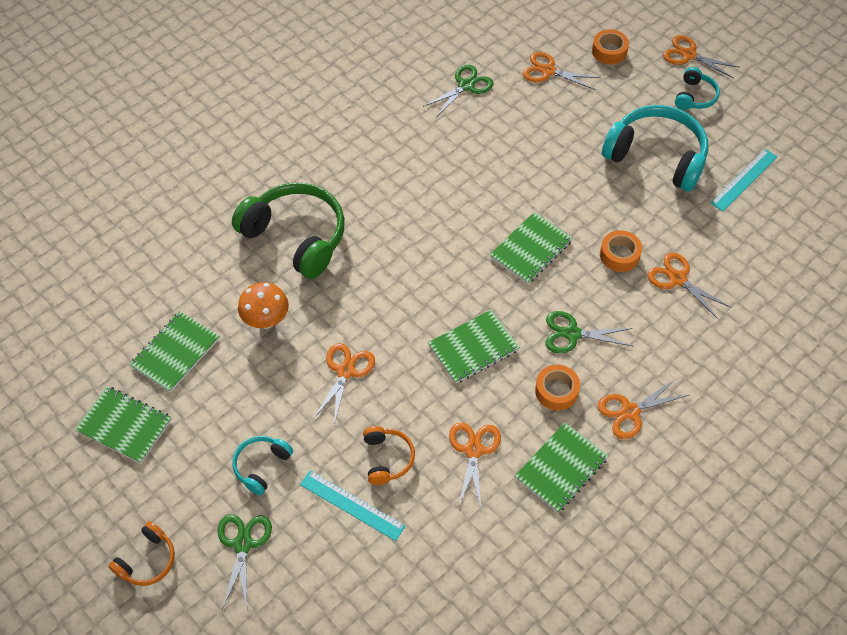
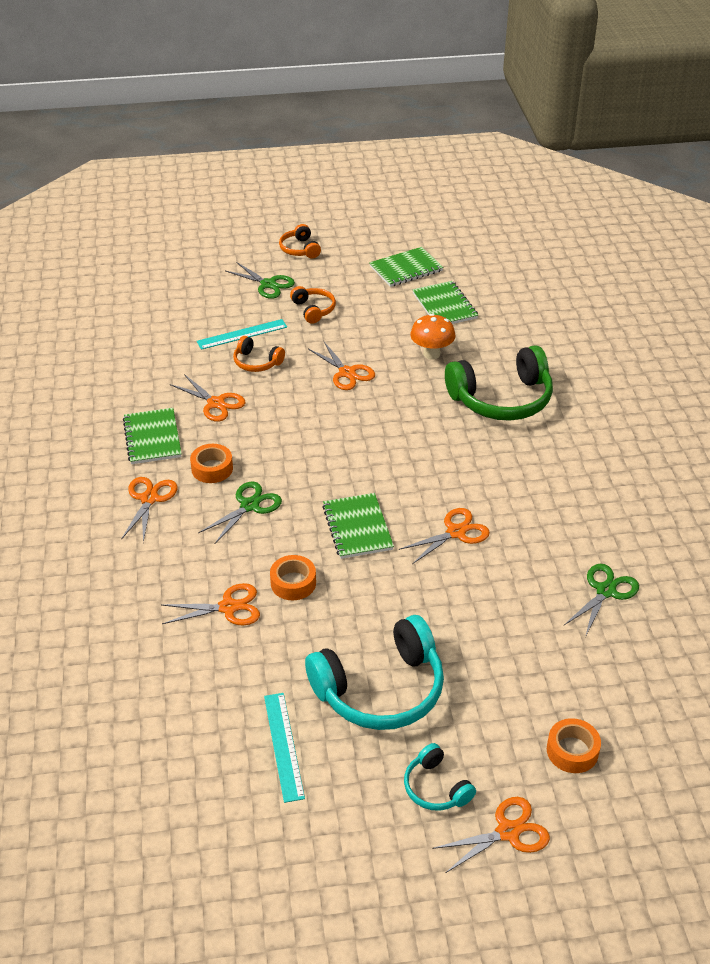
camera: 125 degrees right, 15 degrees down
(261, 466) = (313, 310): turquoise headphones -> orange headphones
(466, 86) = (605, 591): green scissors -> green scissors turned 135 degrees counterclockwise
(473, 348) = (297, 444): green notebook -> none
(548, 71) = (579, 672): orange scissors -> orange scissors (456, 532)

